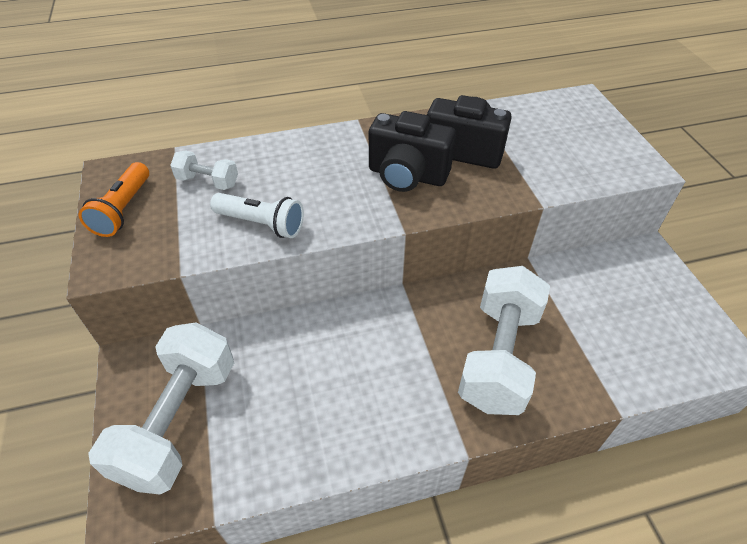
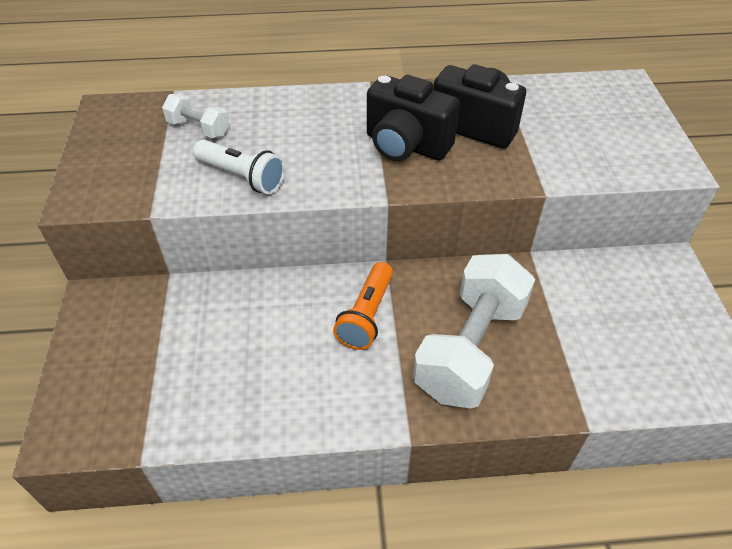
camera: 10 degrees right, 0 degrees up
(123, 210) = (109, 147): orange flashlight -> orange flashlight (366, 315)
(179, 421) = (128, 363): white dumbbell -> none

